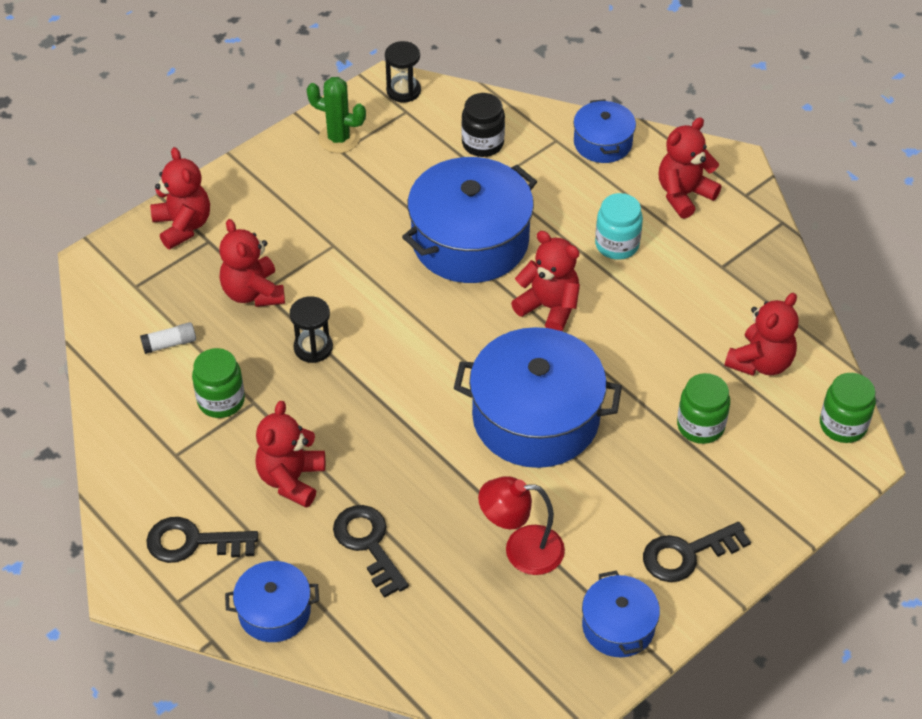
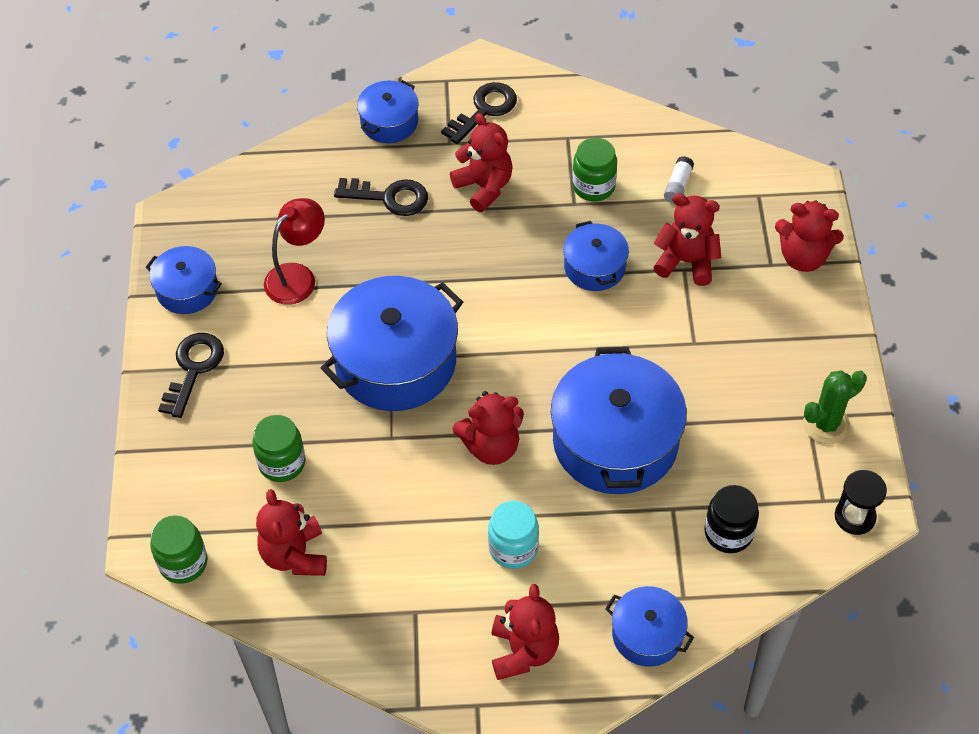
camera: 130 degrees right, 5 degrees up
(313, 347) = (594, 267): black hourglass -> blue pot

